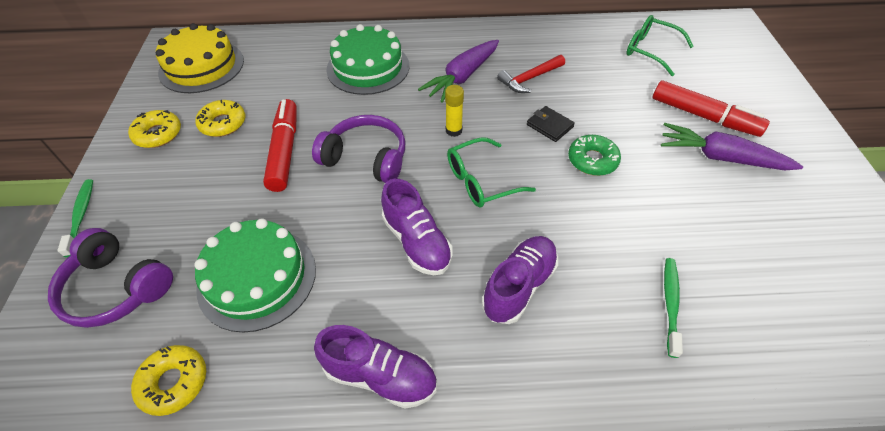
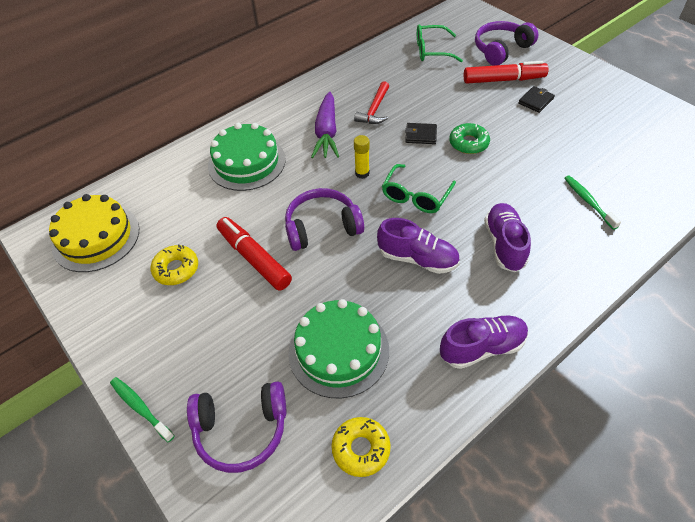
camera: 35 degrees left, 0 degrees up
(158, 134) = (127, 310): yellow donut -> none
(720, 157) = (535, 101): purple carrot -> black wallet
(734, 84) = (501, 50): none -> purple headphones

